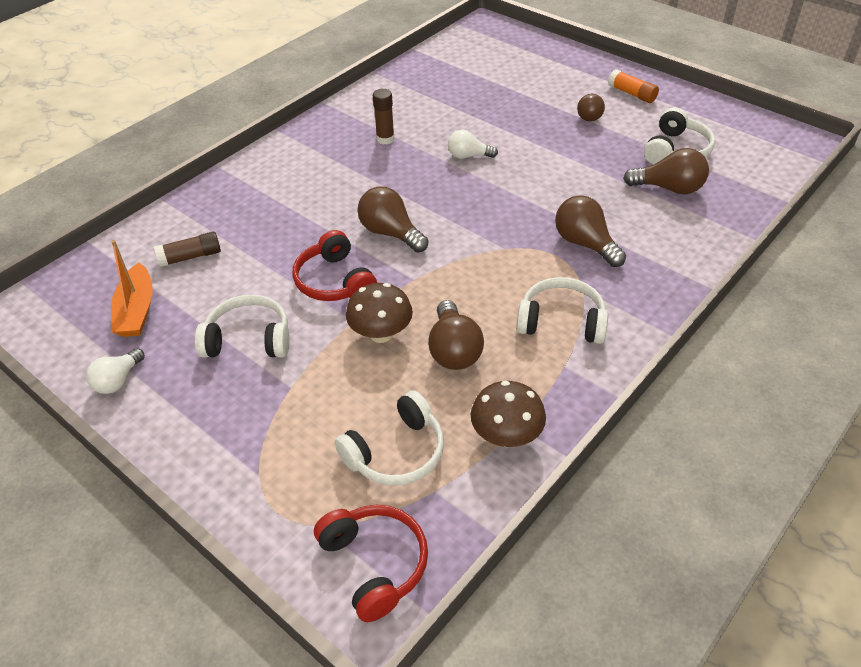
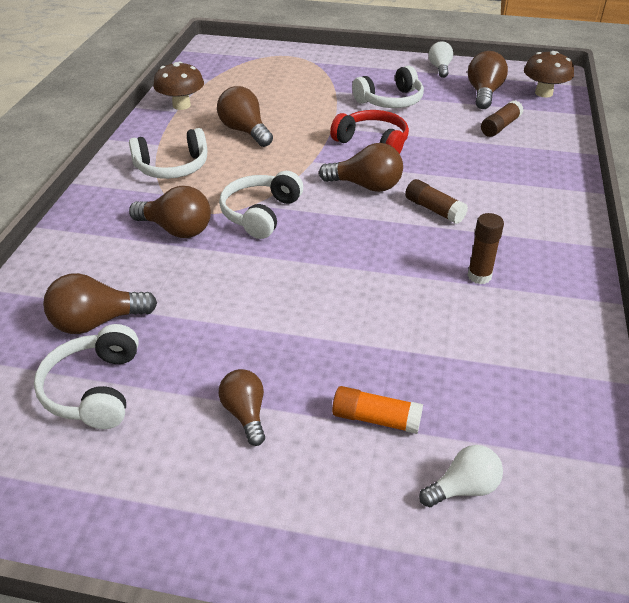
camera: 150 degrees right, 5 degrees down
(136, 311) = (484, 93): orange boat -> brown light bulb
(359, 193) = (434, 210): none -> brown glue stick
(375, 564) = (223, 55): red headphones -> none
(381, 334) = (305, 126): brown mushroom -> brown mushroom (543, 93)
(396, 453) = (244, 84): white headphones -> white headphones (260, 213)
(468, 156) = (363, 286): white light bulb -> white light bulb (463, 488)
(632, 94) = (192, 498): orange glue stick -> orange glue stick (375, 419)

